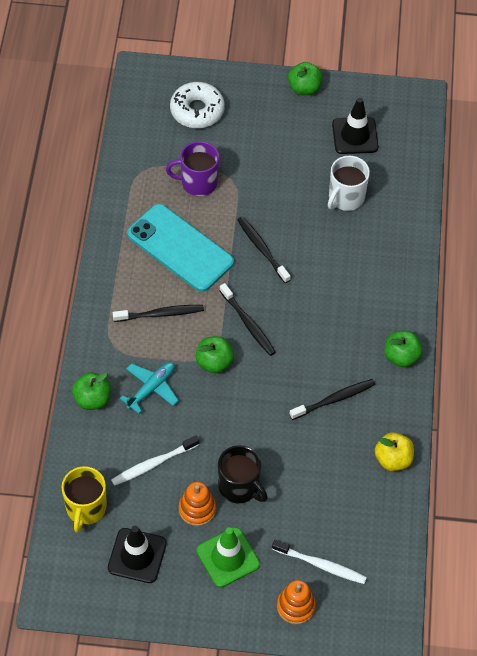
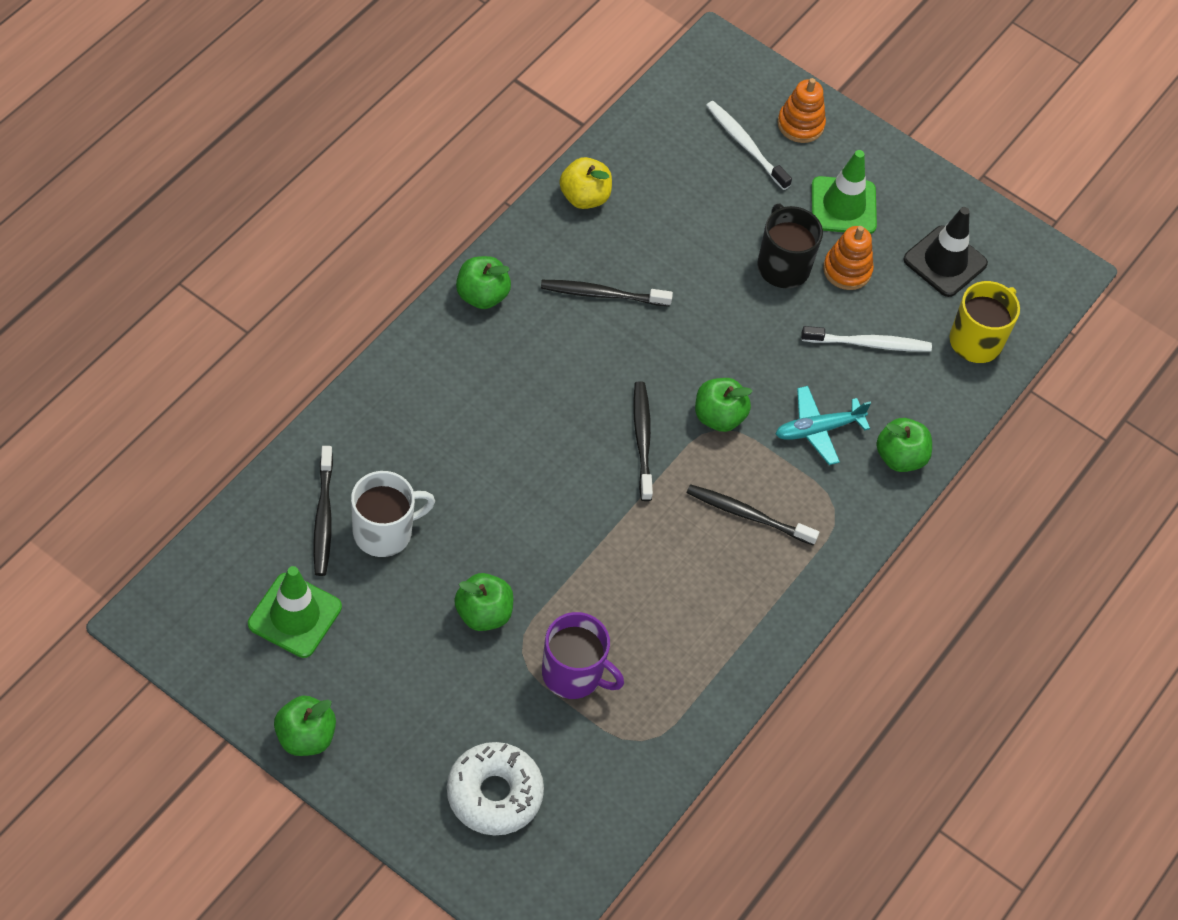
camera: 155 degrees left, 0 degrees up
(180, 248) = (663, 590): turquoise phone -> none
(262, 249) = (553, 525): black toothbrush -> black toothbrush (323, 517)
(264, 186) = (483, 613): none -> green apple
(355, 136) = (295, 615): black traffic cone -> green traffic cone

